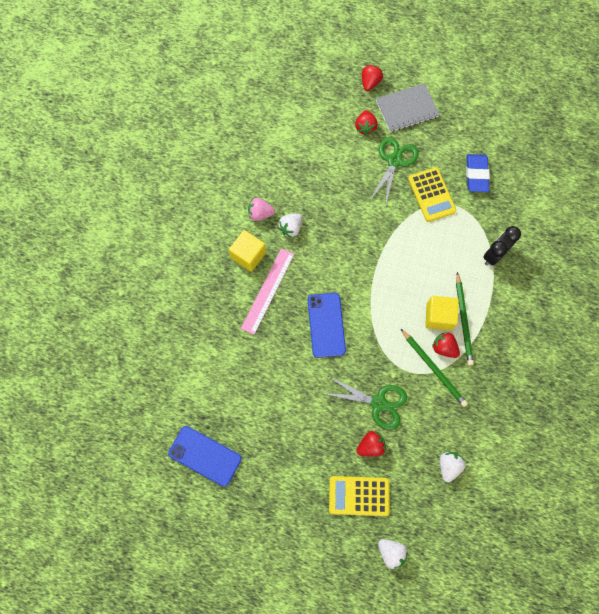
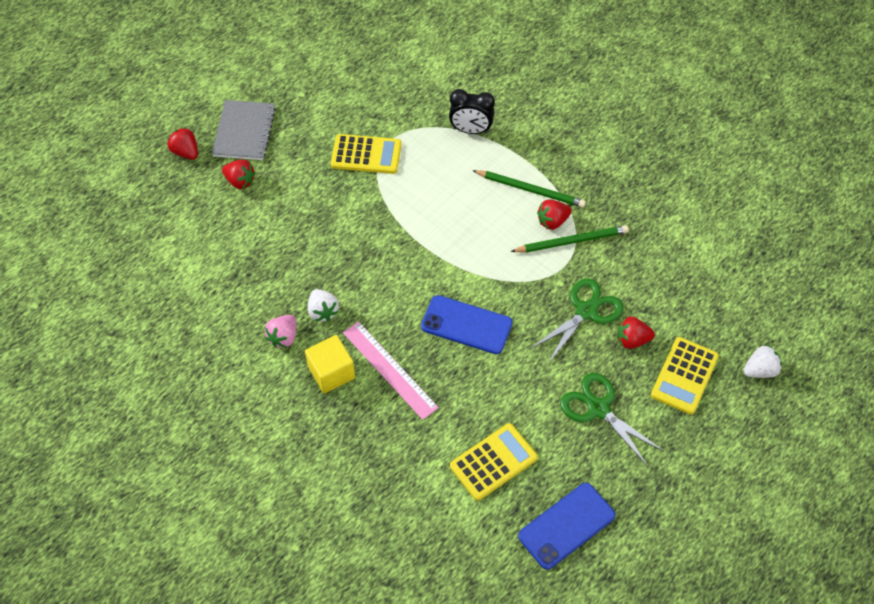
camera: 65 degrees left, 15 degrees down
(230, 388) = (493, 462): none -> yellow calculator
(370, 445) = (632, 340): red strawberry -> red strawberry turned 90 degrees counterclockwise
(394, 161) = (302, 171): green scissors -> green scissors (598, 409)
(439, 316) = (514, 210): yellow cube -> none
(448, 466) = (686, 274): white strawberry -> none
(476, 174) = (367, 104): blue eraser -> none
(494, 255) = (471, 130): black clock -> black clock turned 60 degrees counterclockwise

